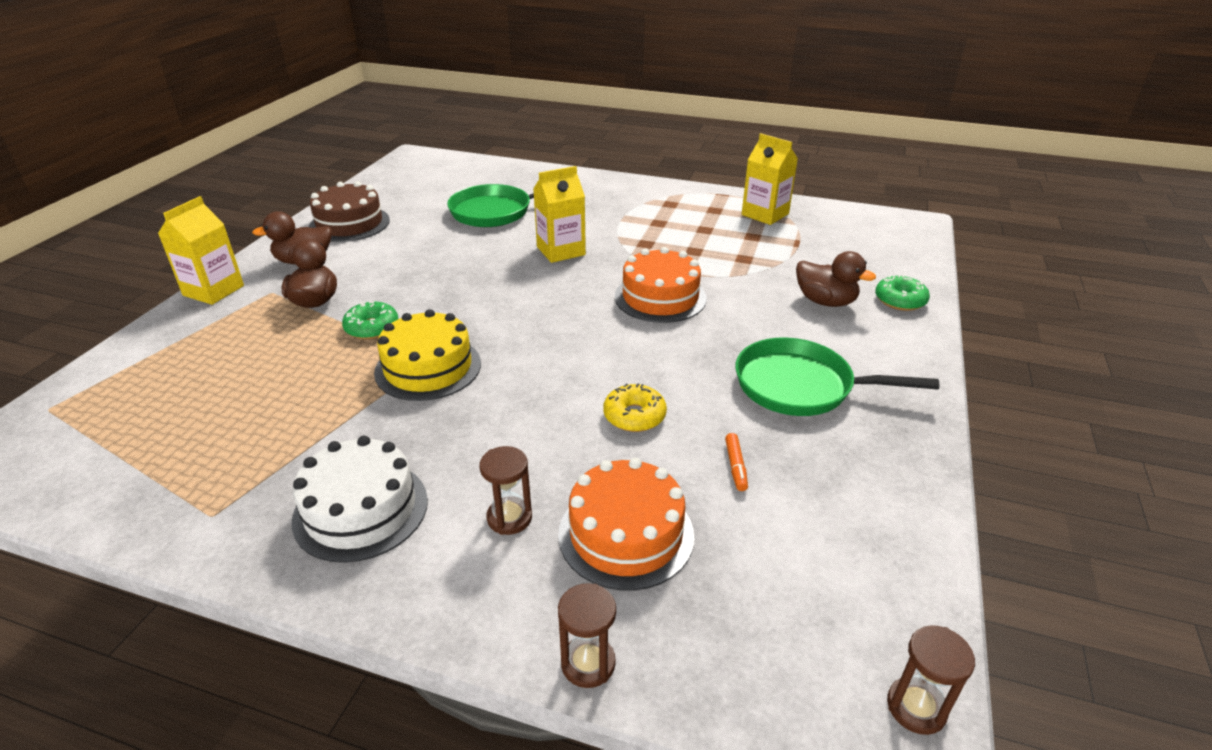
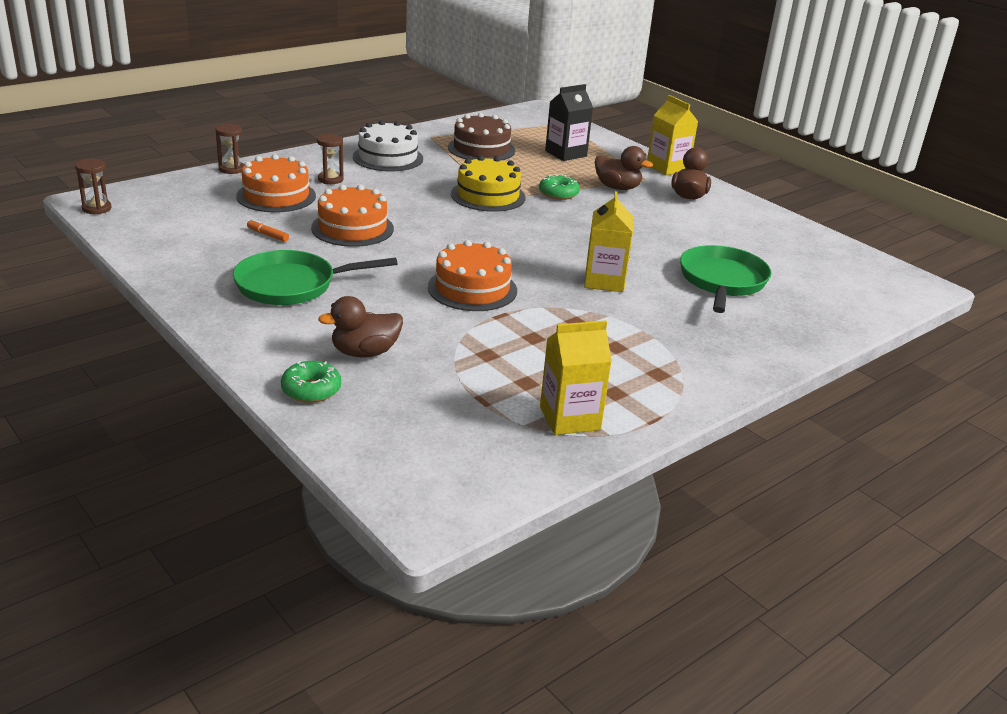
camera: 120 degrees right, 5 degrees down
(210, 366) = (566, 153): none -> black carton
(349, 224) = (749, 222): brown cake -> brown cake (481, 149)
(634, 416) = (352, 228): yellow donut -> orange cake
(800, 386) = (291, 285): green pan -> green pan turned 150 degrees counterclockwise

